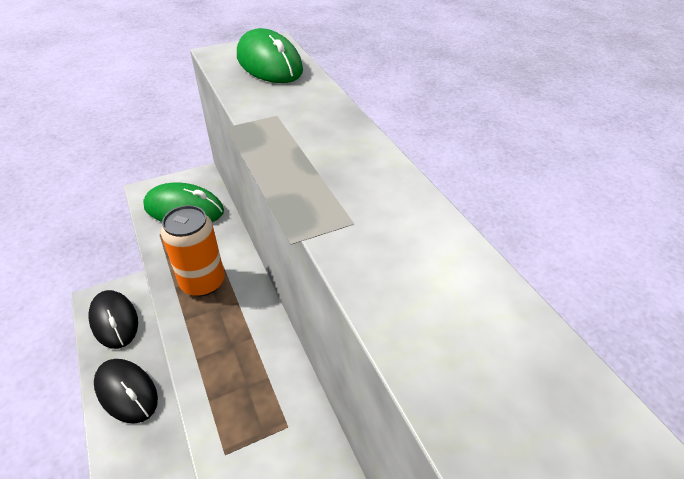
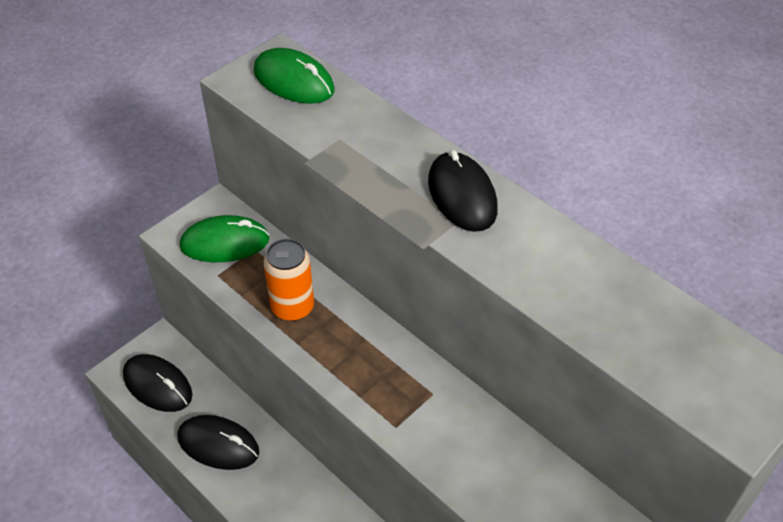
camera: 20 degrees left, 5 degrees up
(374, 196) = (462, 195): none -> black mouse

